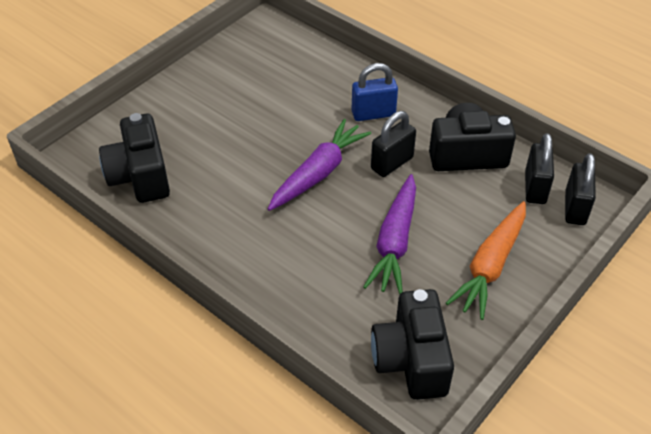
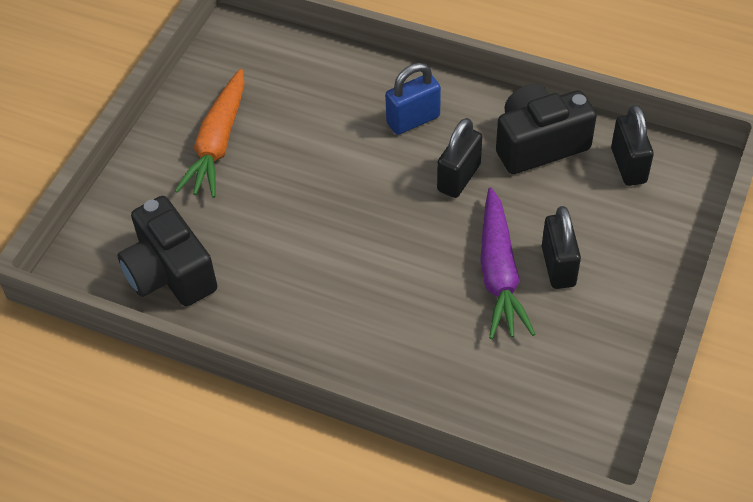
camera: 15 degrees left, 5 degrees up
(318, 173) = (380, 212): purple carrot -> none
(411, 360) = (569, 405): black camera -> none
(490, 266) = (613, 272): orange carrot -> orange carrot (218, 143)
(575, 208) = (679, 179): black padlock -> black padlock (558, 266)

